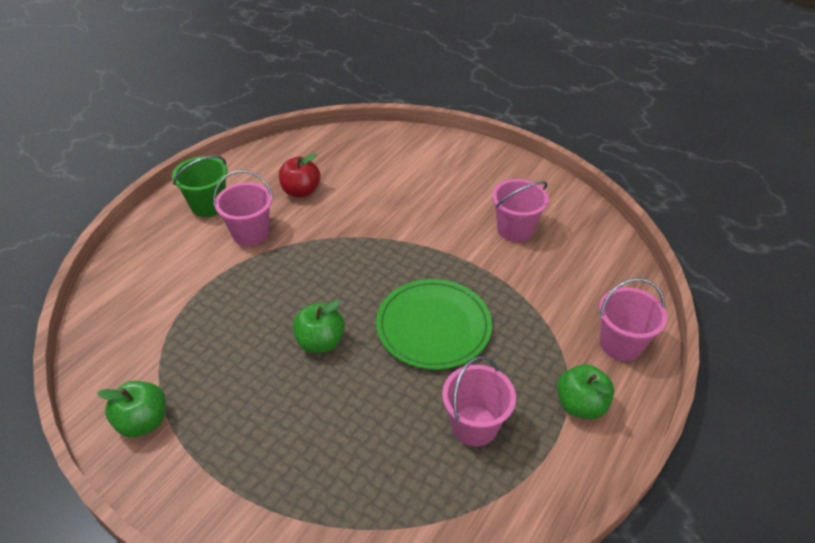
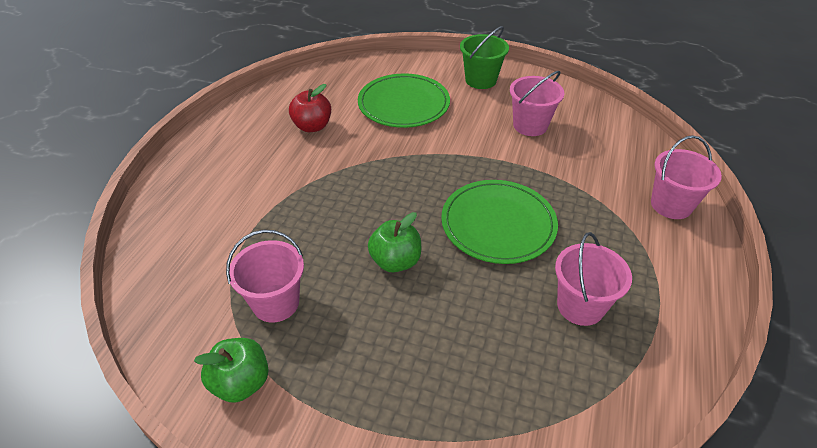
camera: 15 degrees left, 0 degrees up
(208, 205) = (222, 155): green bucket -> green bucket (480, 80)
(250, 233) = (278, 173): pink bucket -> pink bucket (276, 303)
(398, 183) = (403, 104): none -> green plate
(580, 405) = (664, 265): green apple -> none

